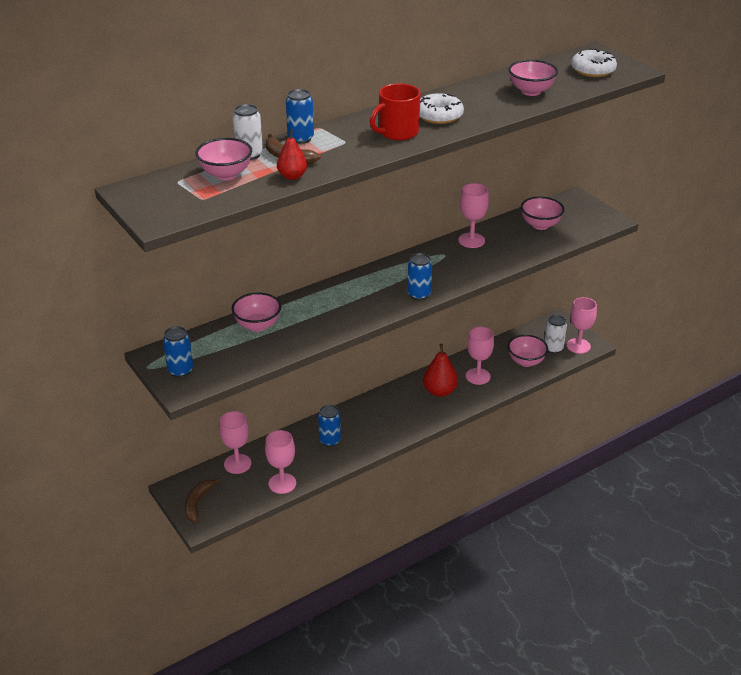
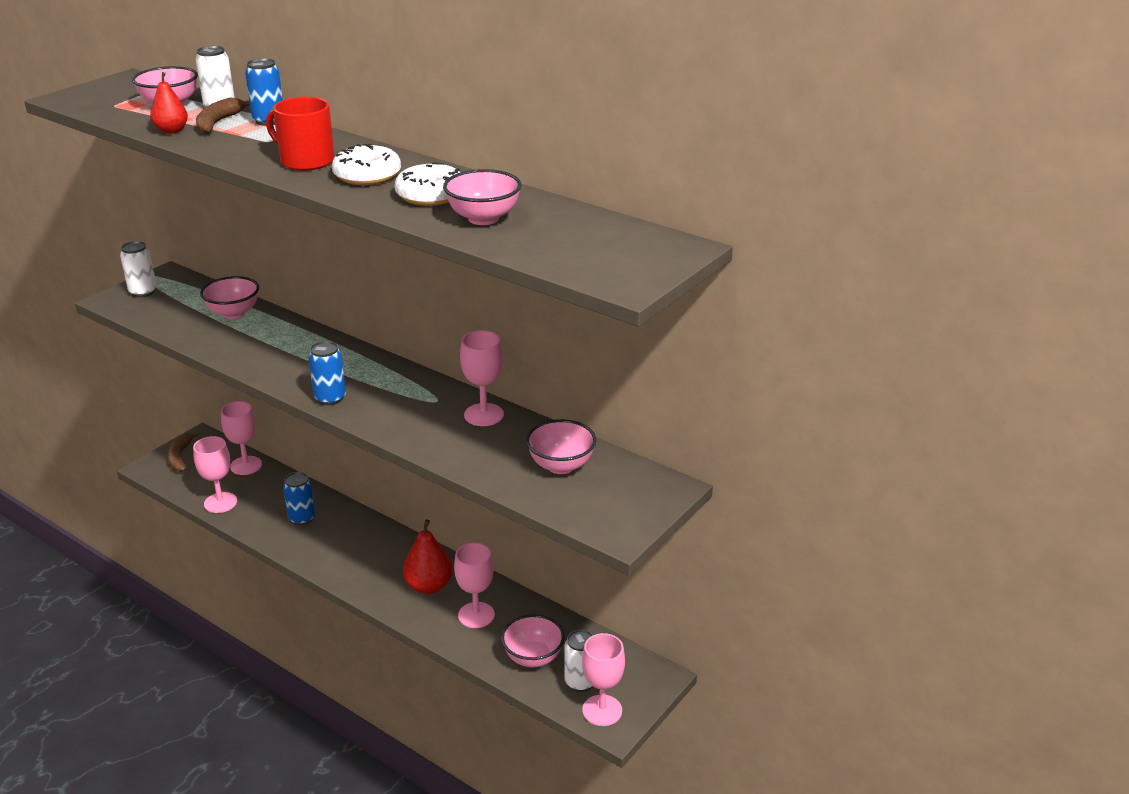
camera: 70 degrees right, 5 degrees down
(180, 370) = (143, 292): blue can -> white can
(198, 503) = (180, 457): brown banana -> brown banana turned 90 degrees counterclockwise
(593, 70) = (599, 252): white donut -> white donut (431, 195)

